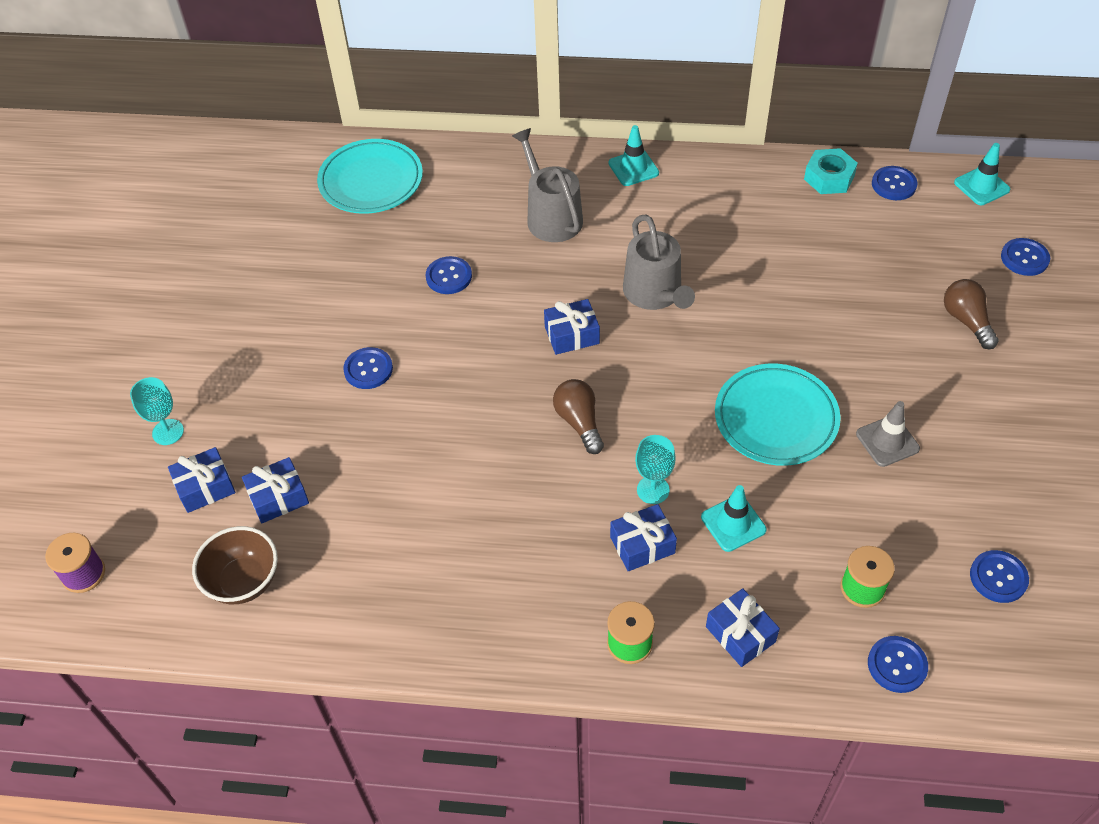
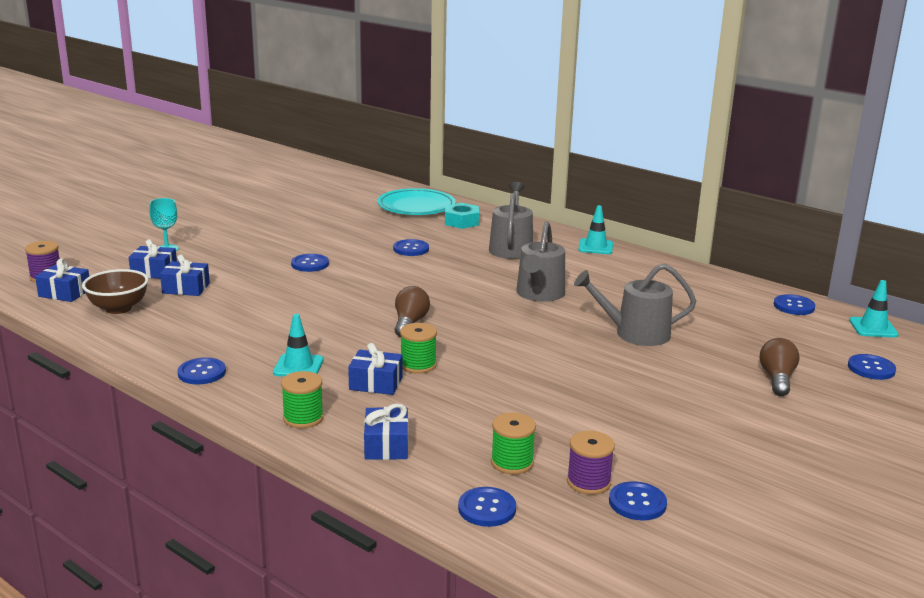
camera: 30 degrees right, 30 degrees down
(459, 636) = (202, 373): none -> blue button
(572, 335) = (456, 291): blue gift -> blue gift (64, 293)
(653, 490) = (418, 365): turquoise goblet -> green spool
(733, 523) = (454, 398): turquoise traffic cone -> turquoise traffic cone (298, 366)
(776, 418) = (554, 368): turquoise plate -> none
(798, 314) = (635, 333): none -> grey watering can
(829, 177) = (742, 289): turquoise nut -> turquoise nut (461, 221)
(887, 441) = (630, 407): grey traffic cone -> none
(942, 574) = (588, 482): none -> purple spool

